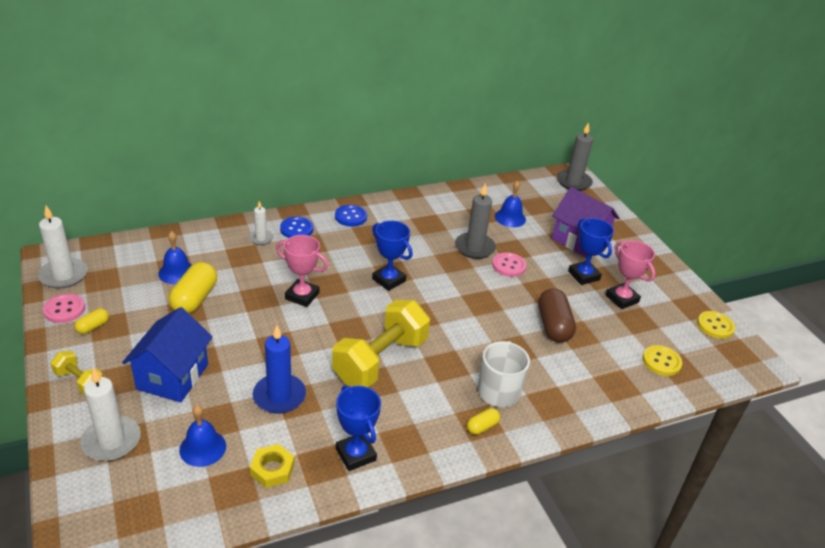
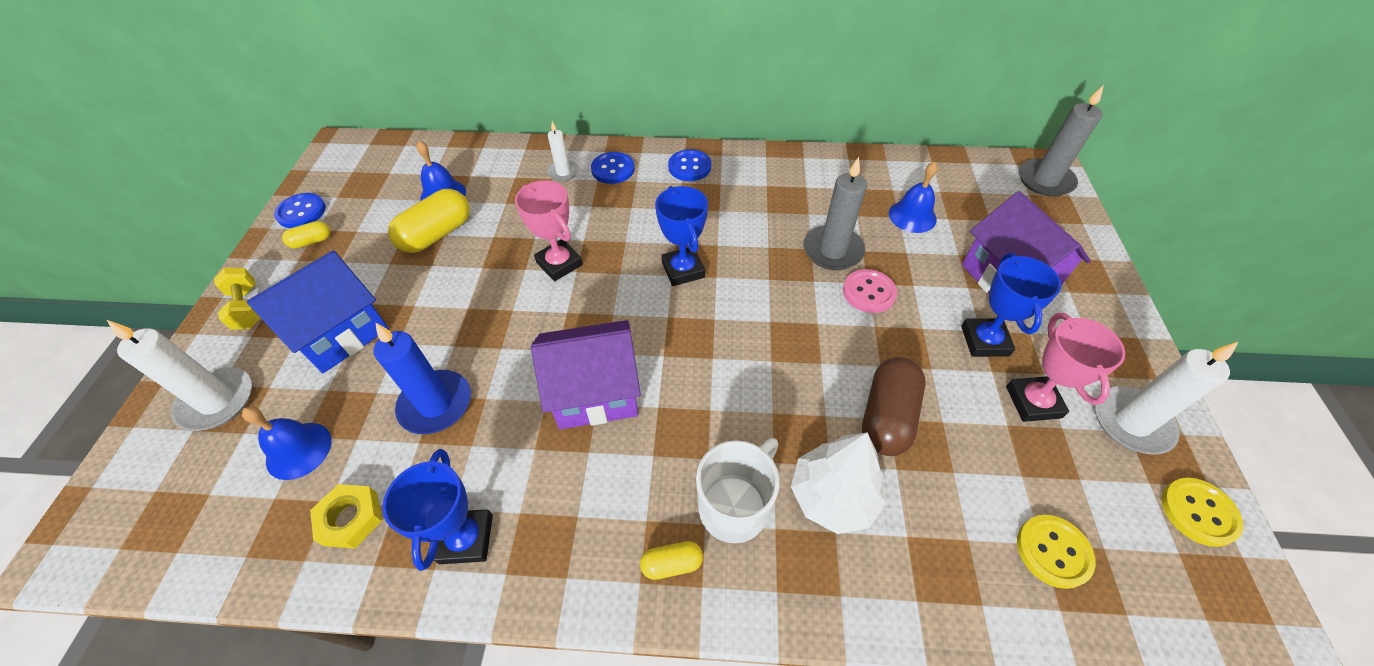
camera: 30 degrees right, 15 degrees up
(64, 275) = (332, 170): white candle -> white candle (1131, 422)
(64, 309) = (301, 212): pink button -> blue button
(380, 360) = (595, 392): yellow dumbbell -> purple house
(547, 370) = (833, 496): none -> white tree

